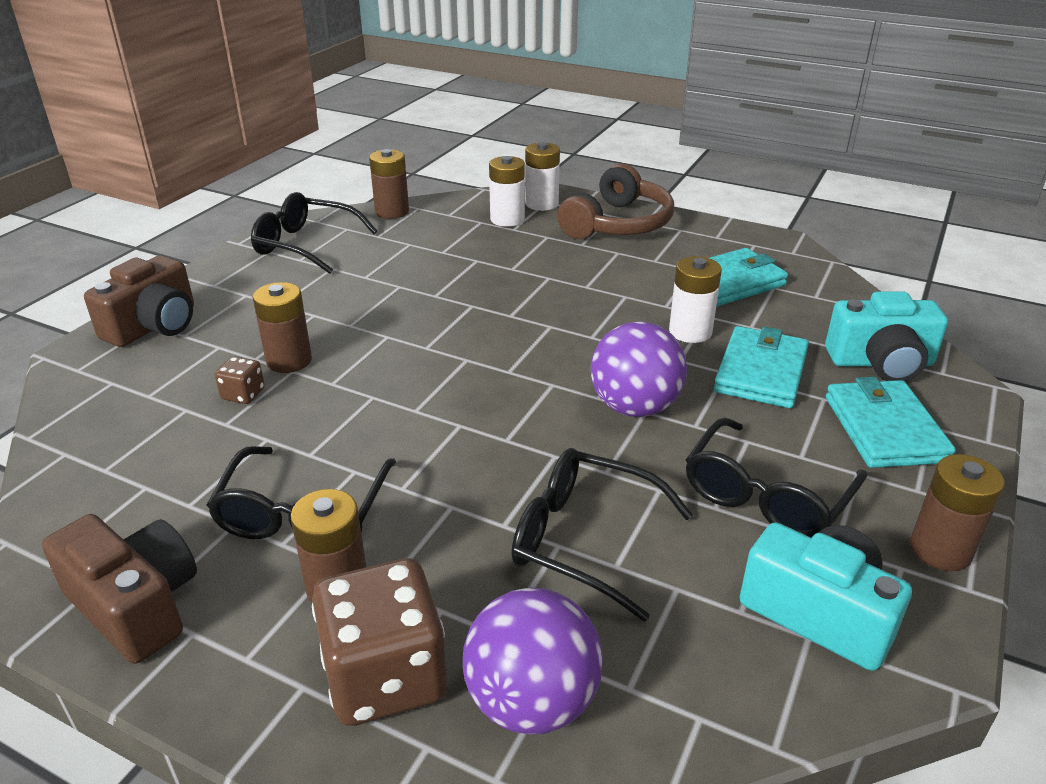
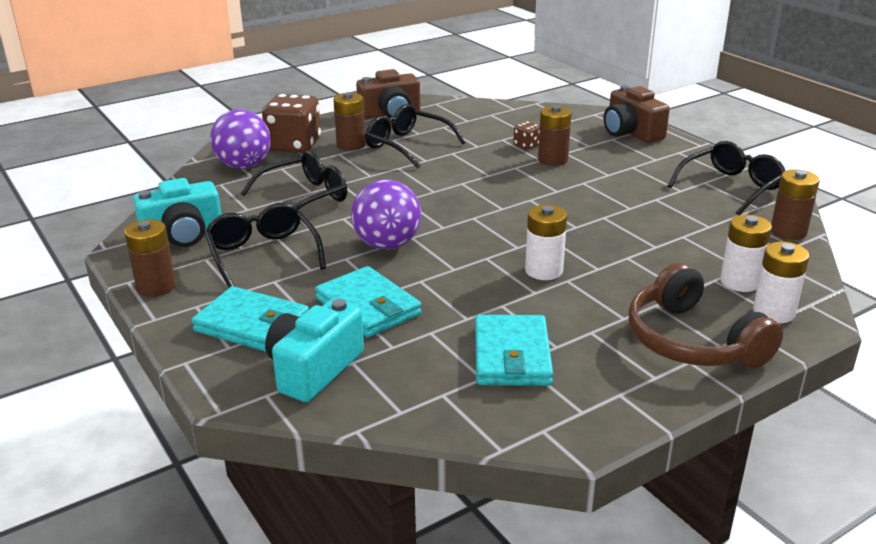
camera: 120 degrees right, 5 degrees down
(690, 332) = (451, 299): white battery -> white battery (544, 271)

